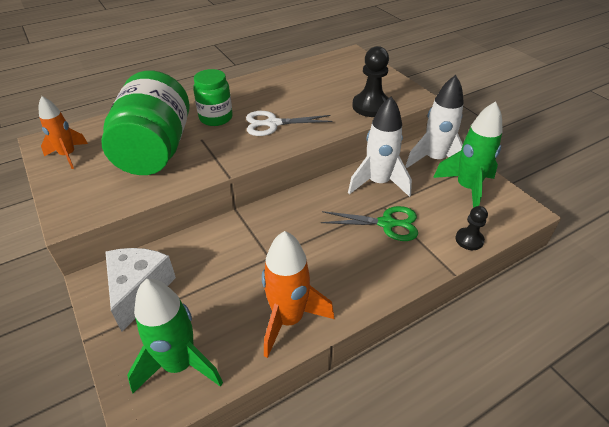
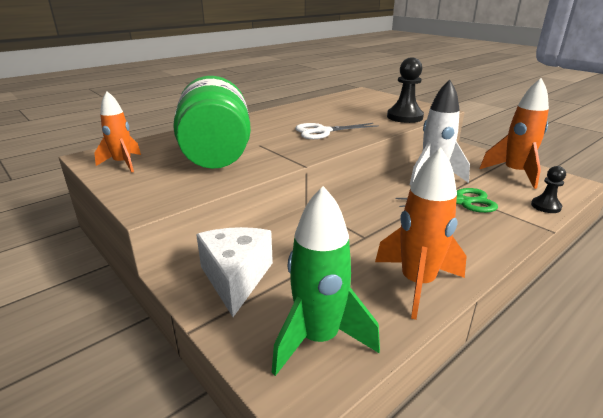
camera: 10 degrees left, 15 degrees down
(216, 118) = (265, 131): green jar -> none
(434, 159) = (471, 158): white rocket -> none
(467, 188) = (514, 173): green rocket -> orange rocket

